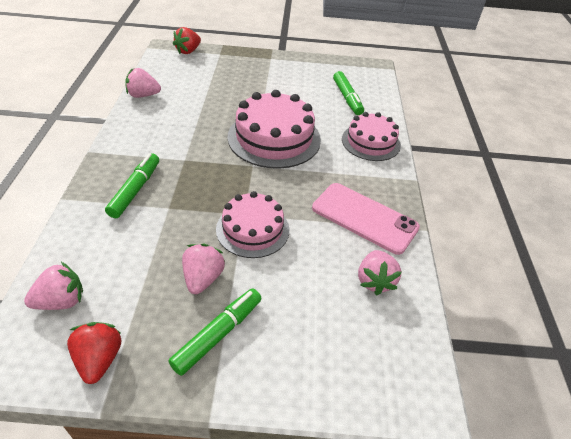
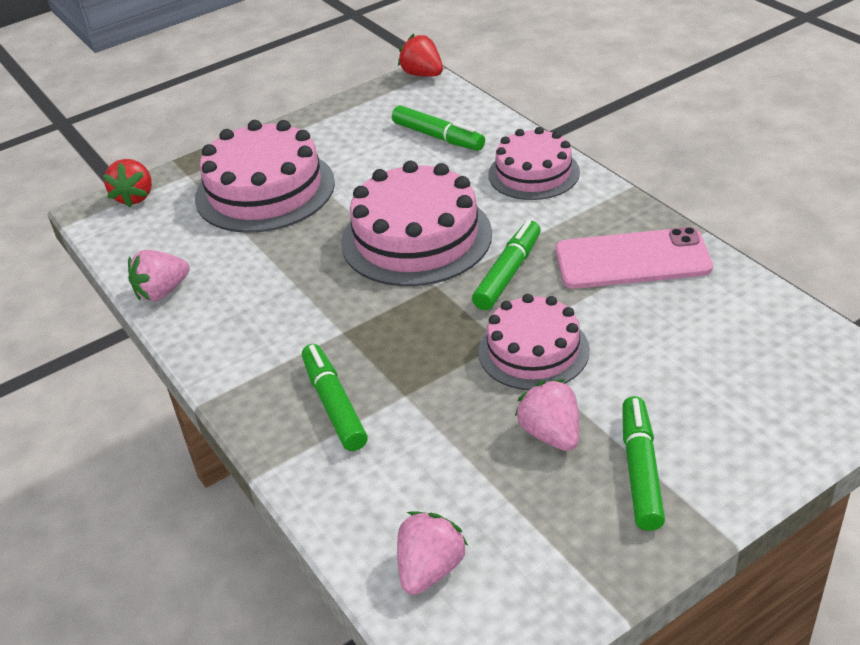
camera: 30 degrees left, 5 degrees down
(99, 359) = (556, 582): red strawberry -> red strawberry (422, 74)
(240, 78) = (265, 190): none -> pink cake
(293, 182) = (508, 273): none -> green marker
(374, 281) = (720, 313): pink strawberry -> none

